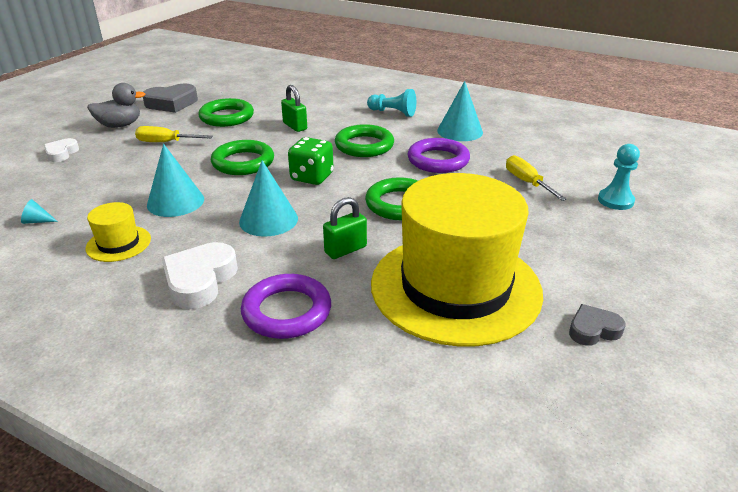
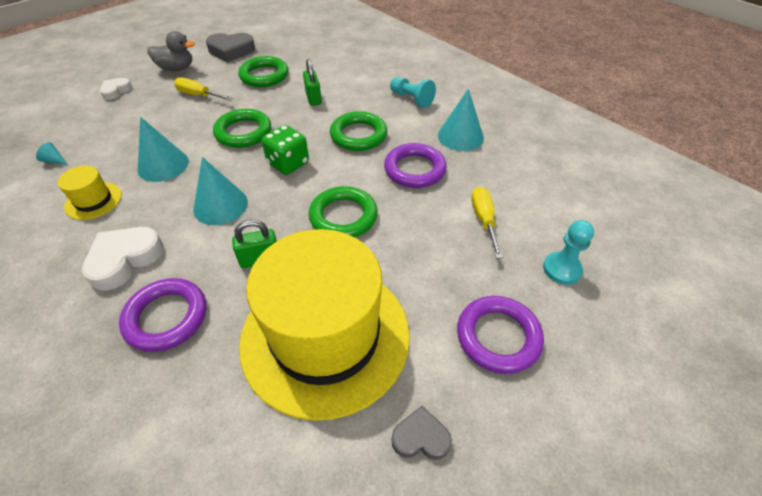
camera: 20 degrees right, 15 degrees up
(601, 253) = (498, 337): none -> purple ring

